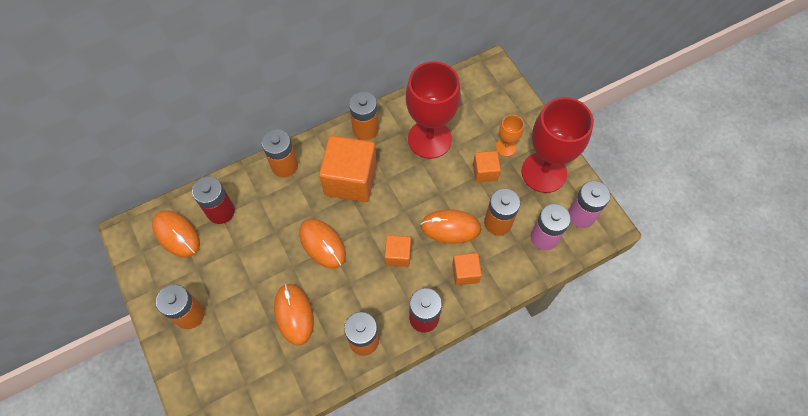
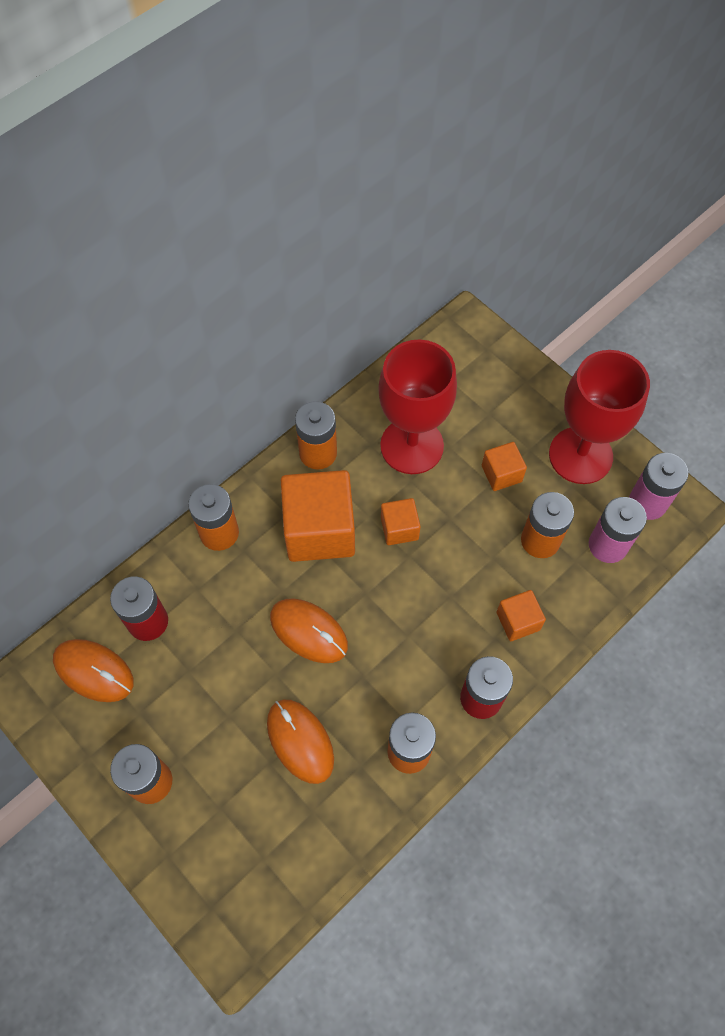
camera: 15 degrees left, 0 degrees up
(398, 255) = (418, 620): orange cube -> orange cube (399, 528)
(450, 227) = (478, 563): orange mouse -> none
(506, 147) = (519, 433): orange goblet -> none

